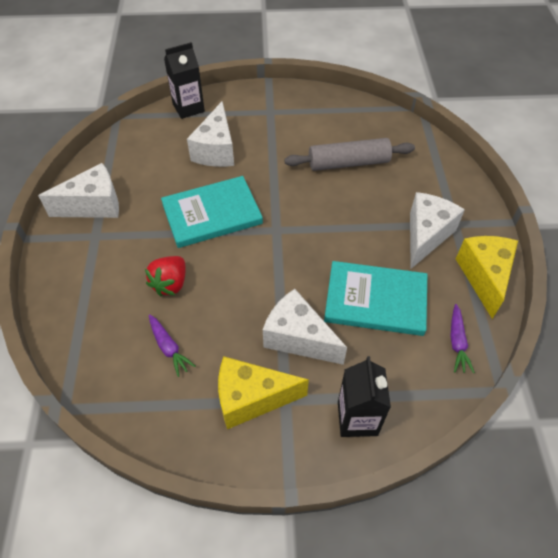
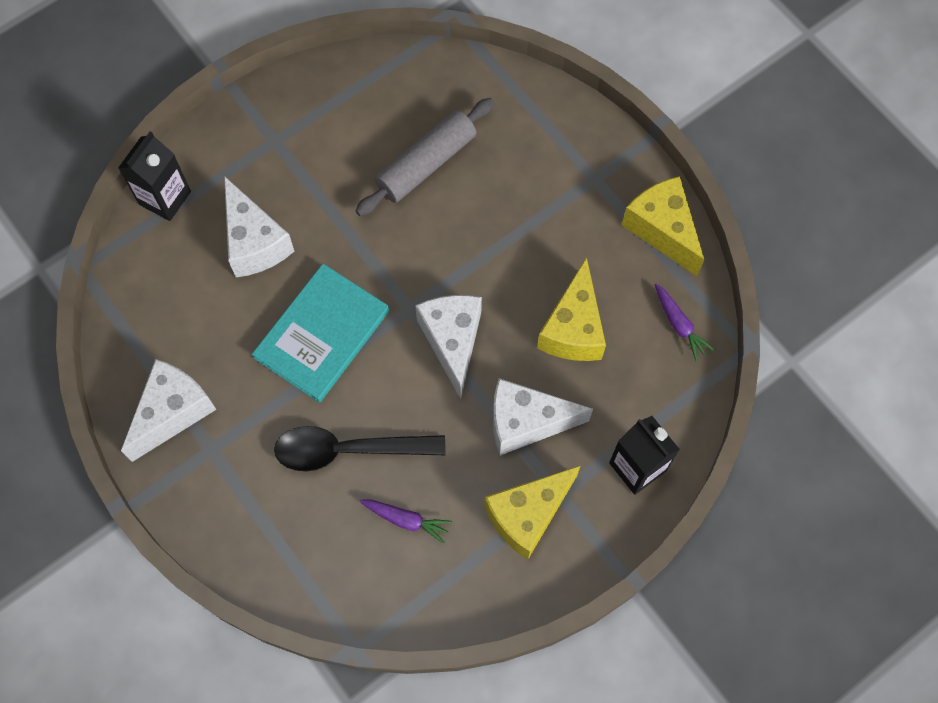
camera: 35 degrees left, 15 degrees up
(170, 284) = (348, 450): red strawberry -> black spoon
(375, 300) = (573, 328): turquoise book -> yellow cheese
(426, 236) = (574, 214): white cheese -> white cheese (452, 341)

